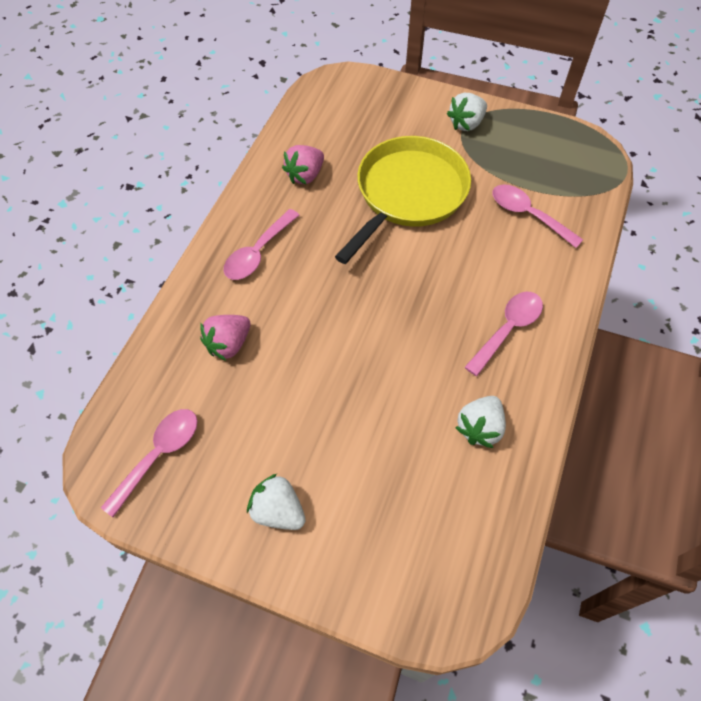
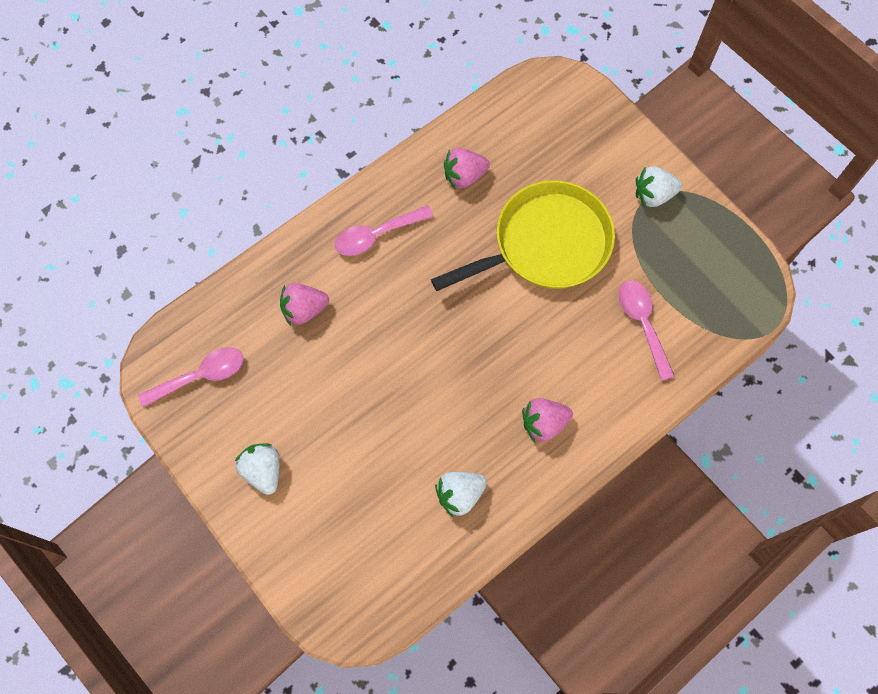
camera: 30 degrees right, 10 degrees up
(508, 329) = (544, 423): pink spoon -> pink strawberry

